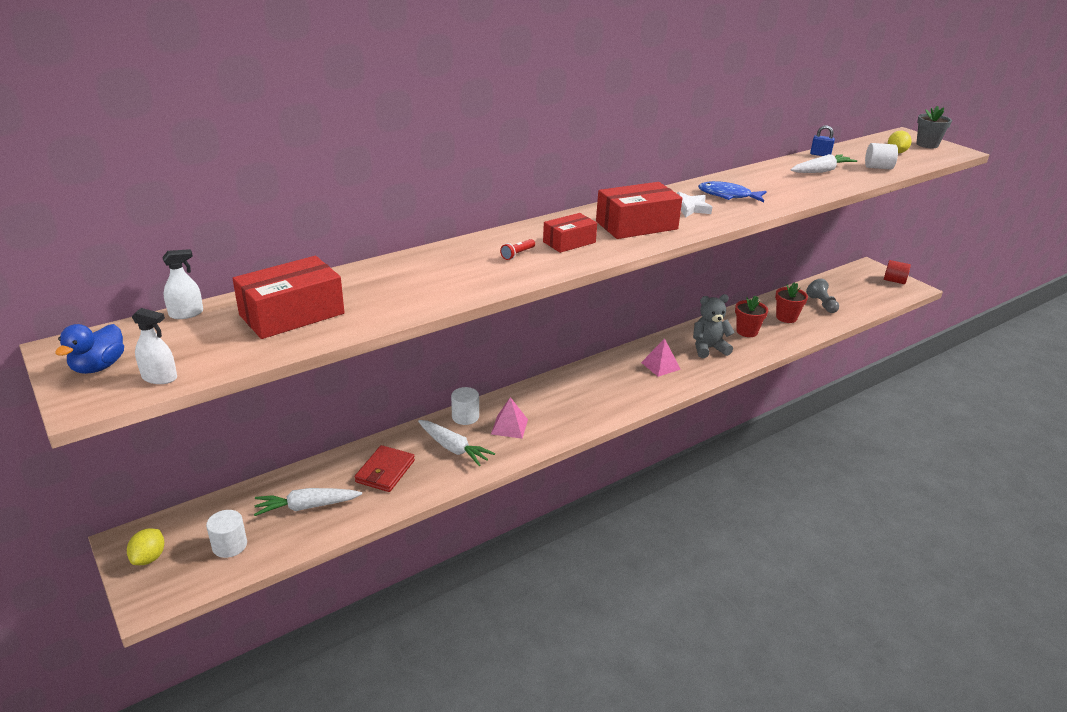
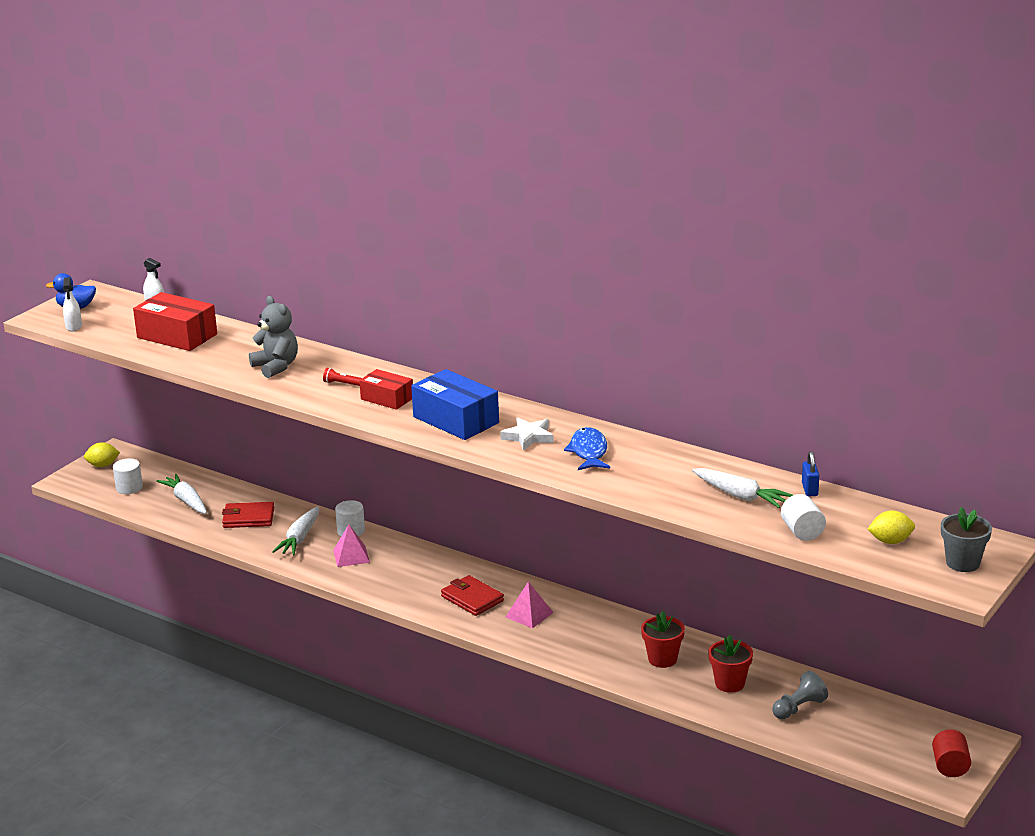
camera: 70 degrees right, 5 degrees down
(622, 384) = (472, 599): none -> red wallet
(636, 225) = (456, 420): red box -> blue box
(708, 348) = (595, 639): grey teddy bear -> grey teddy bear (276, 367)

